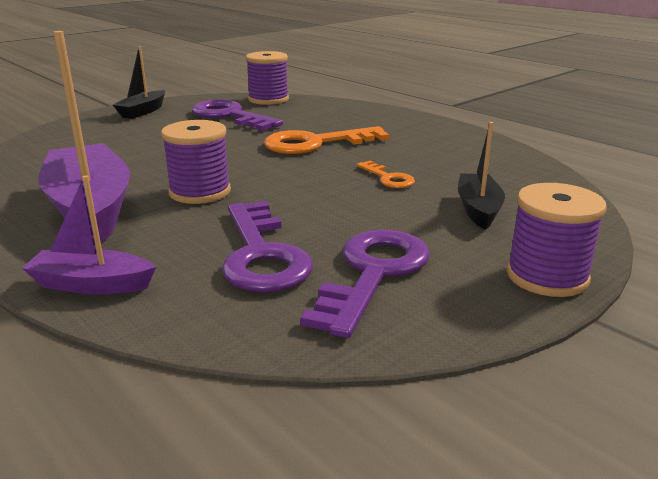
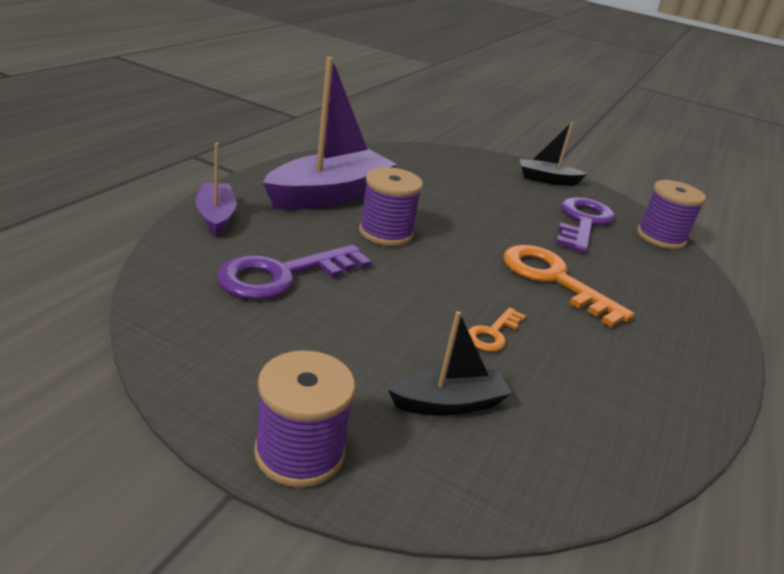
camera: 65 degrees right, 5 degrees up
(373, 273) = (269, 334): purple key -> none

